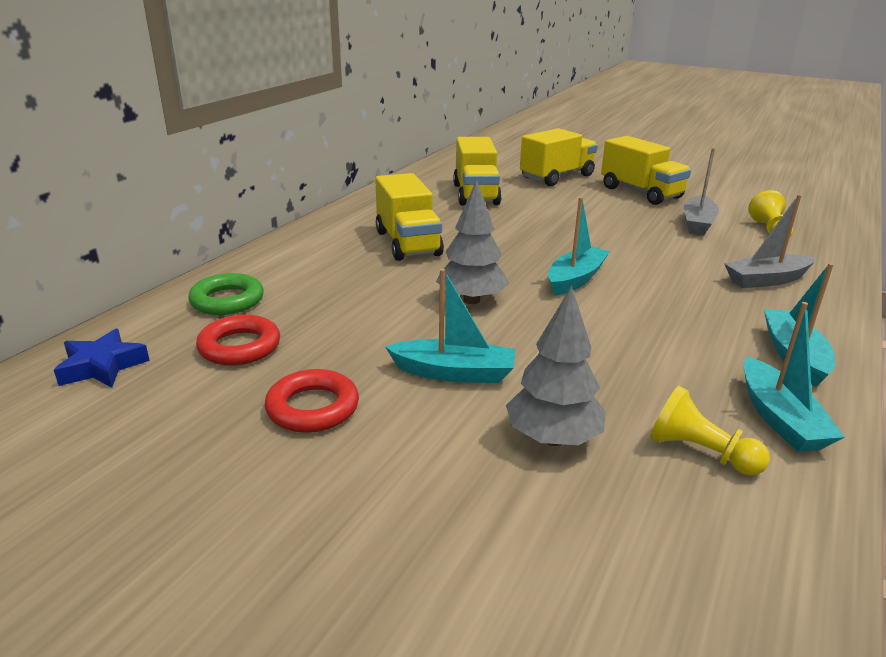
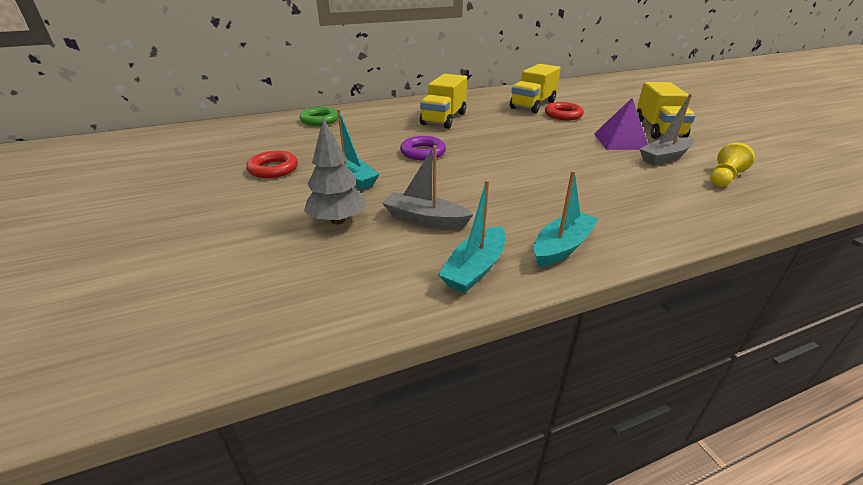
camera: 40 degrees right, 5 degrees up
(102, 366) = (239, 129): blue star -> none
(239, 347) = (291, 138): red ring -> red ring (563, 115)
(471, 300) = (423, 152): grey tree -> purple ring
(557, 177) = (610, 107): yellow truck -> none
(575, 279) = (502, 161): turquoise boat -> none
(634, 216) = (620, 141): none -> purple pyramid
(700, 452) = (393, 259): yellow pawn -> none
(766, 280) = (644, 203): grey boat -> grey boat (425, 219)

